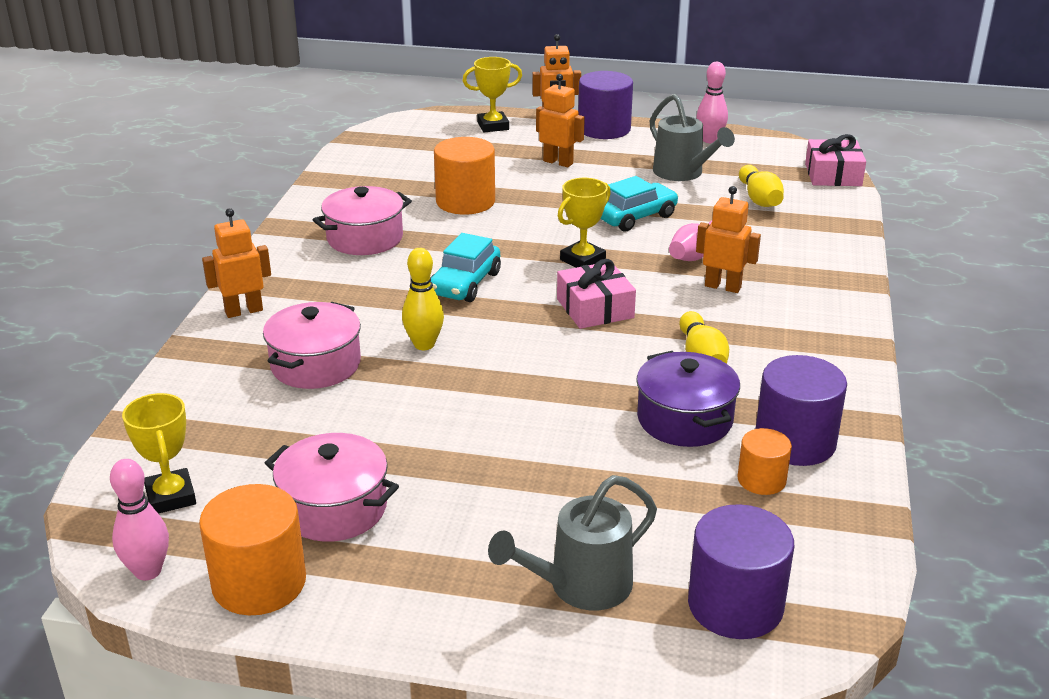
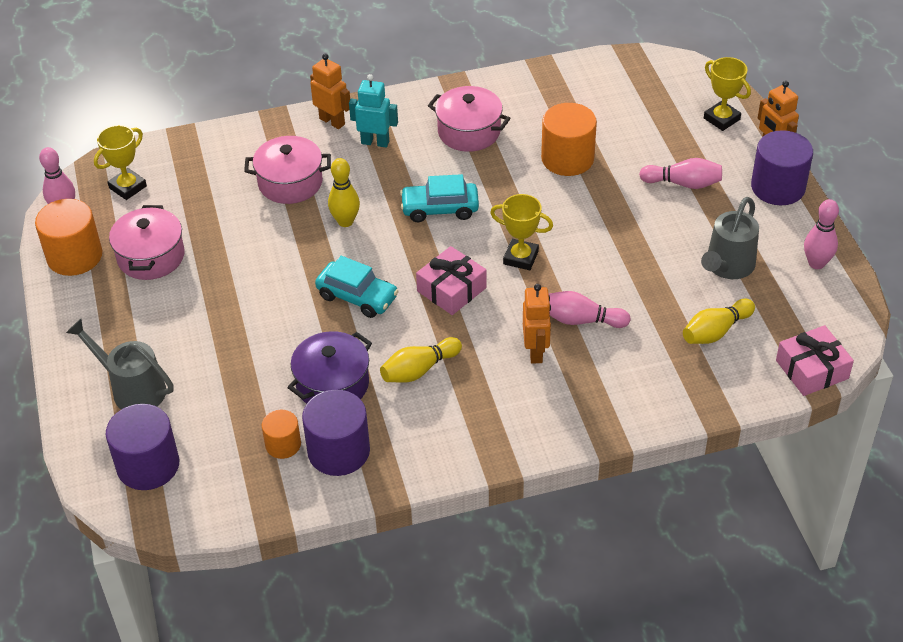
camera: 65 degrees right, 15 degrees up
(314, 294) = (375, 142): none -> turquoise robot
(558, 162) = (683, 183): orange robot -> pink bowling pin
(635, 217) = (618, 263): turquoise car -> turquoise car (357, 297)

